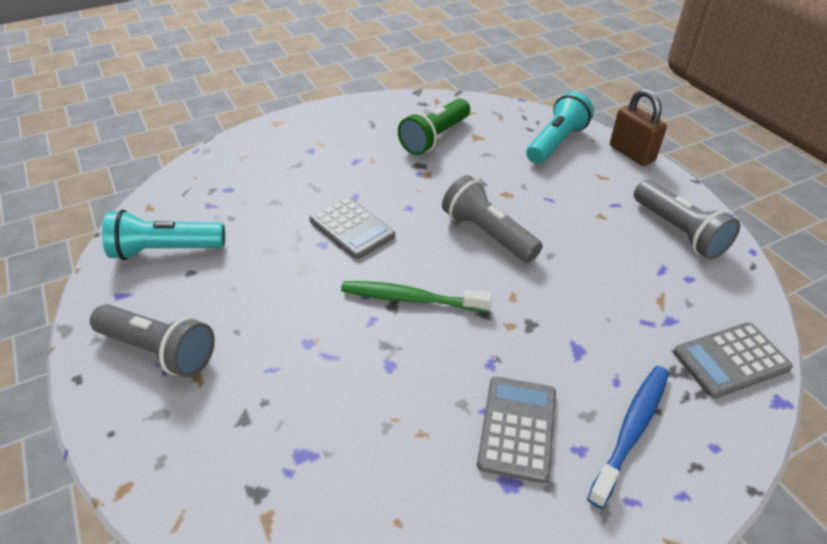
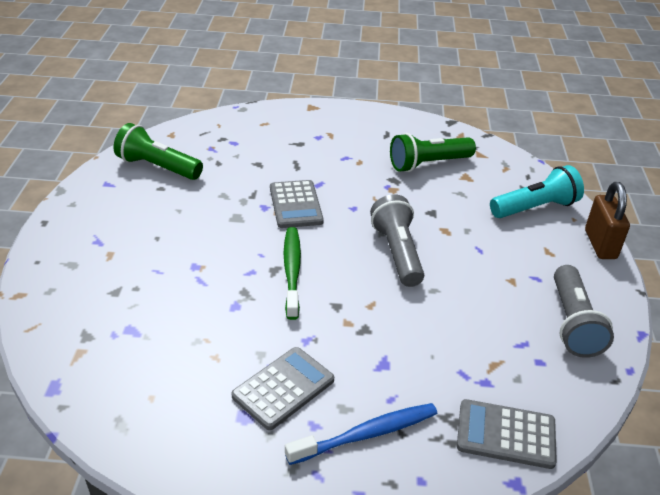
camera: 30 degrees right, 5 degrees down
(159, 350) = (102, 227): grey flashlight -> none
(166, 250) = (158, 167): turquoise flashlight -> green flashlight
(411, 299) = (292, 271): green toothbrush -> green toothbrush turned 45 degrees clockwise

